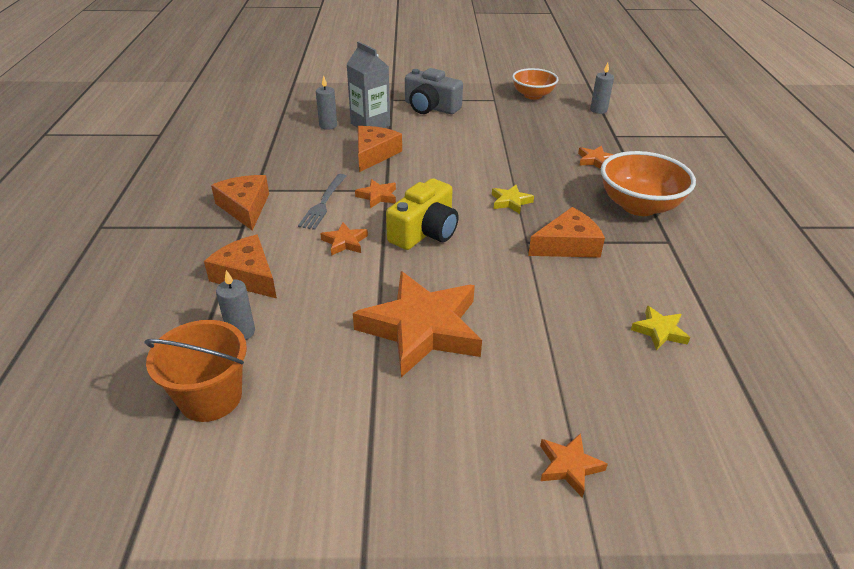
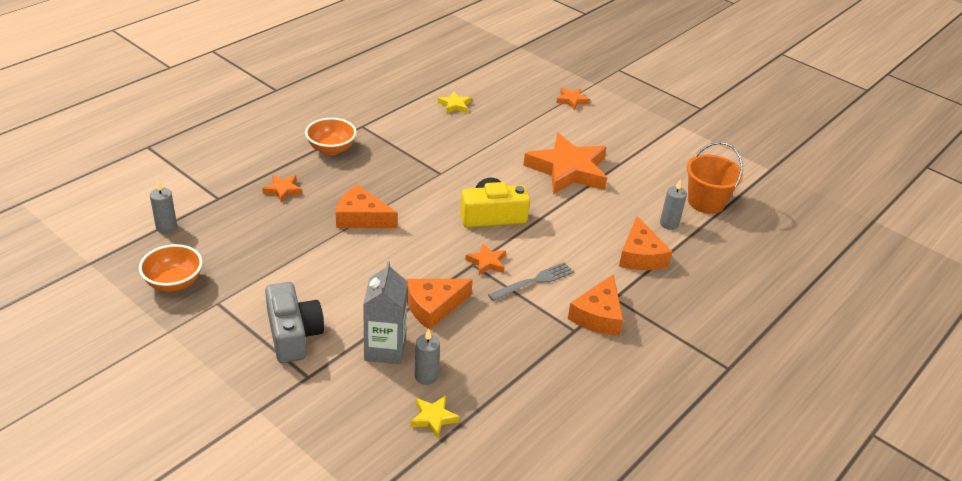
camera: 140 degrees left, 0 degrees up
(345, 242) = (553, 241): orange star -> none
(510, 202) = (403, 200): yellow star -> yellow star (433, 418)
(567, 245) = (421, 157): orange cheese -> orange cheese (361, 217)
(639, 206) = (331, 149): orange bowl -> orange bowl, size x0.67

